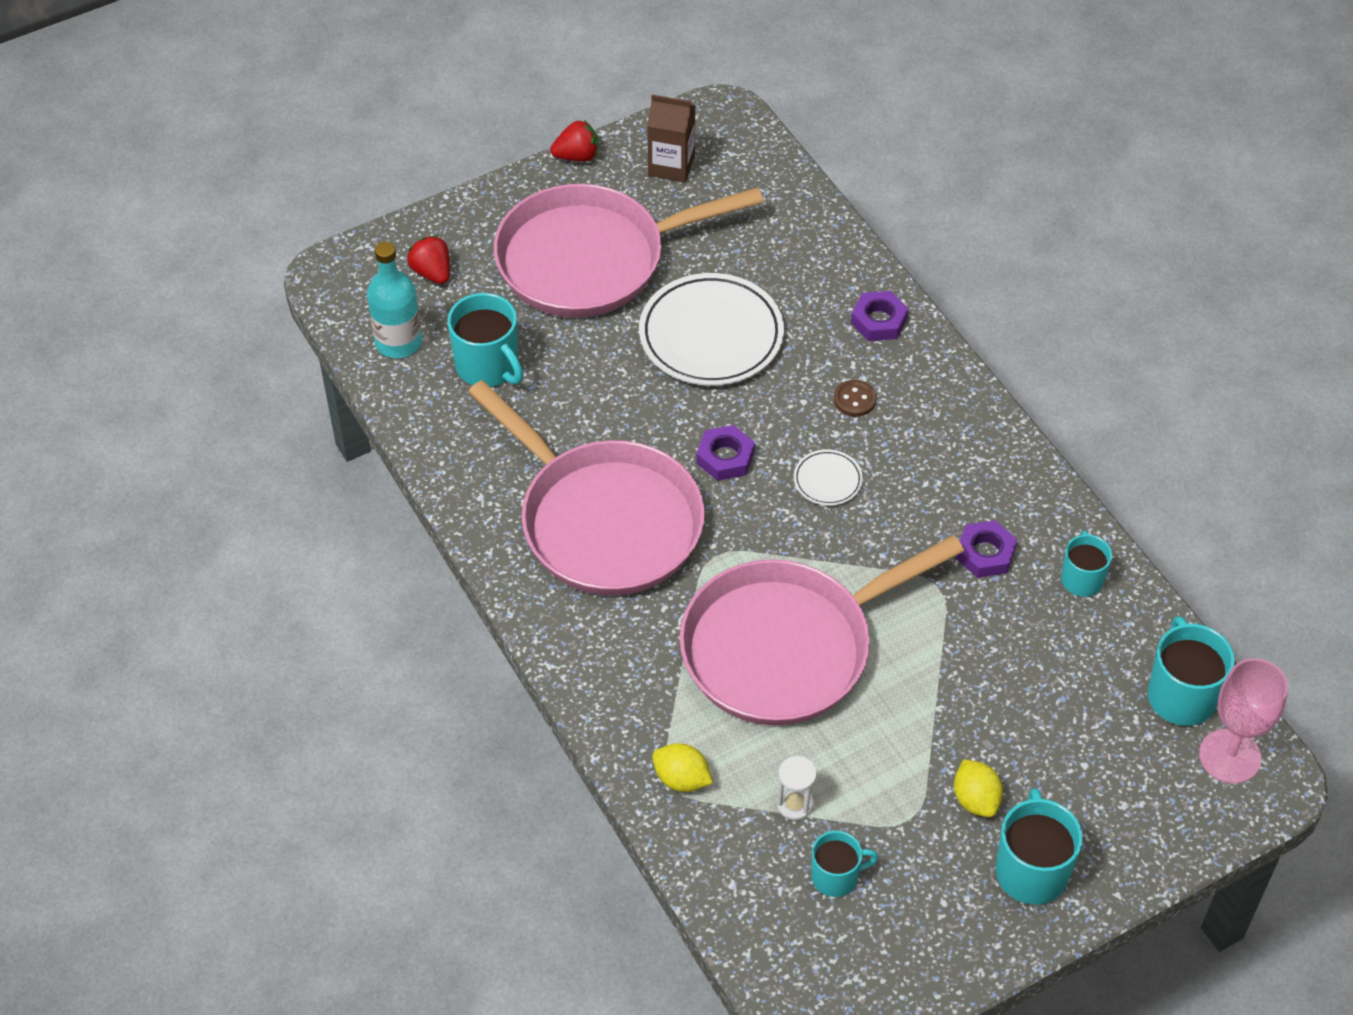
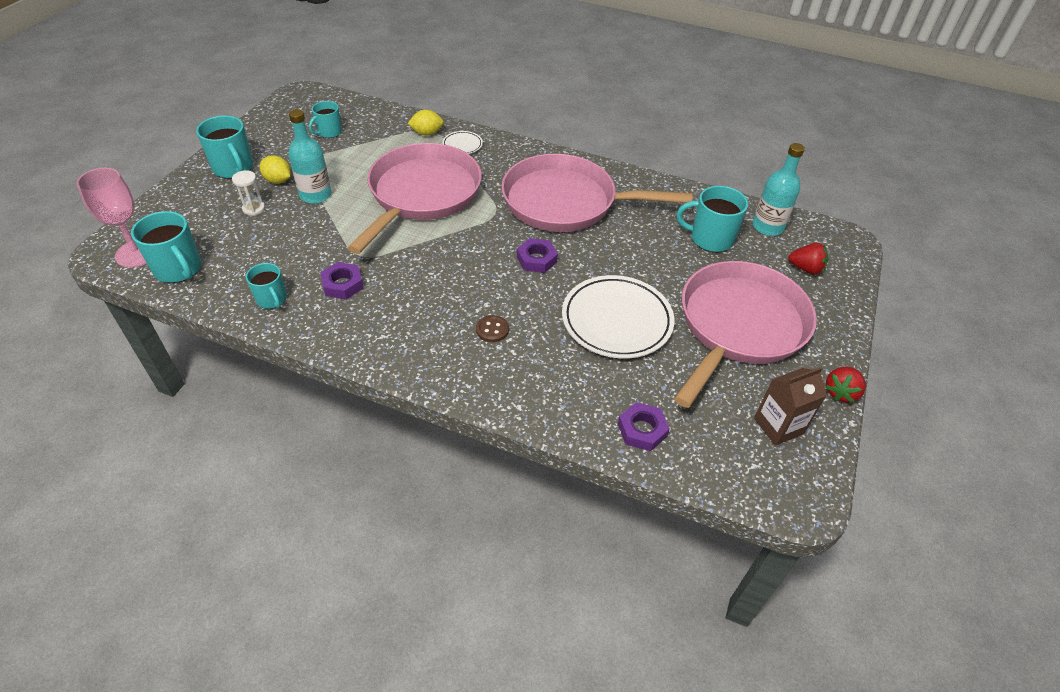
camera: 140 degrees right, 5 degrees down
(794, 804) = (367, 145): white hourglass -> white hourglass (254, 209)
(827, 480) = (468, 276): white plate -> white plate (462, 145)
(879, 321) = (522, 392): purple nut -> purple nut (642, 430)
(936, 734) = (315, 195): none -> turquoise bottle

